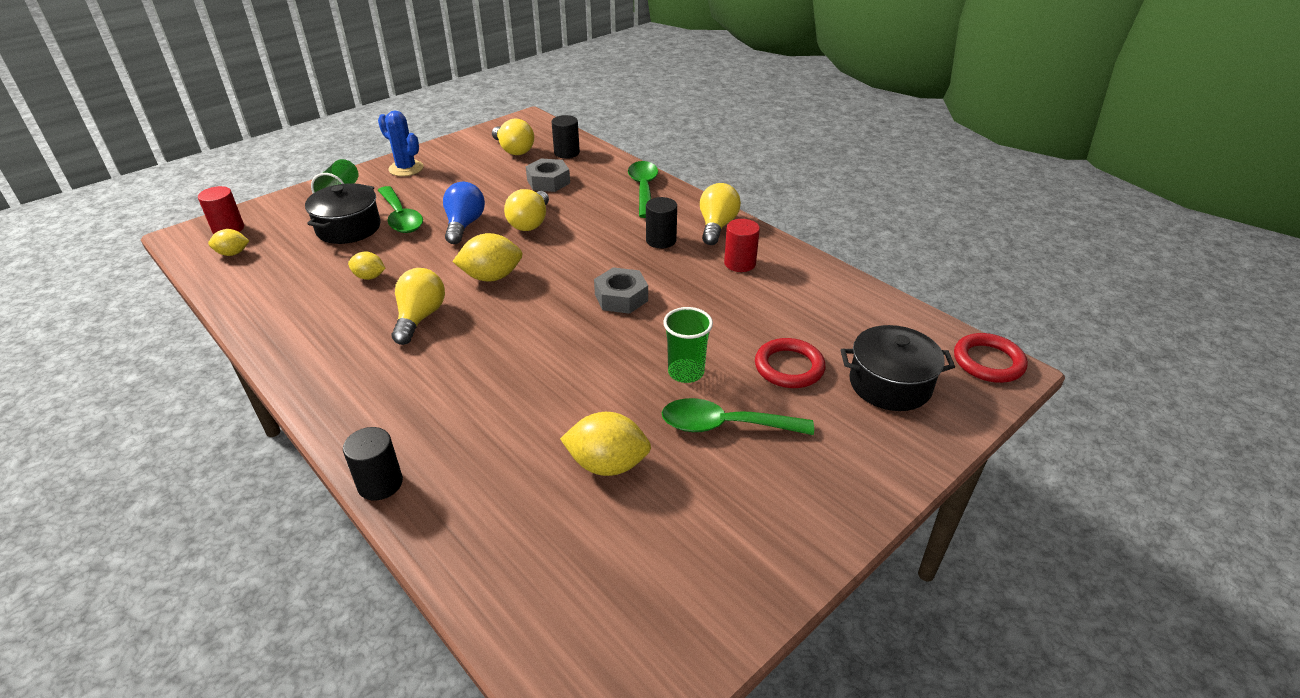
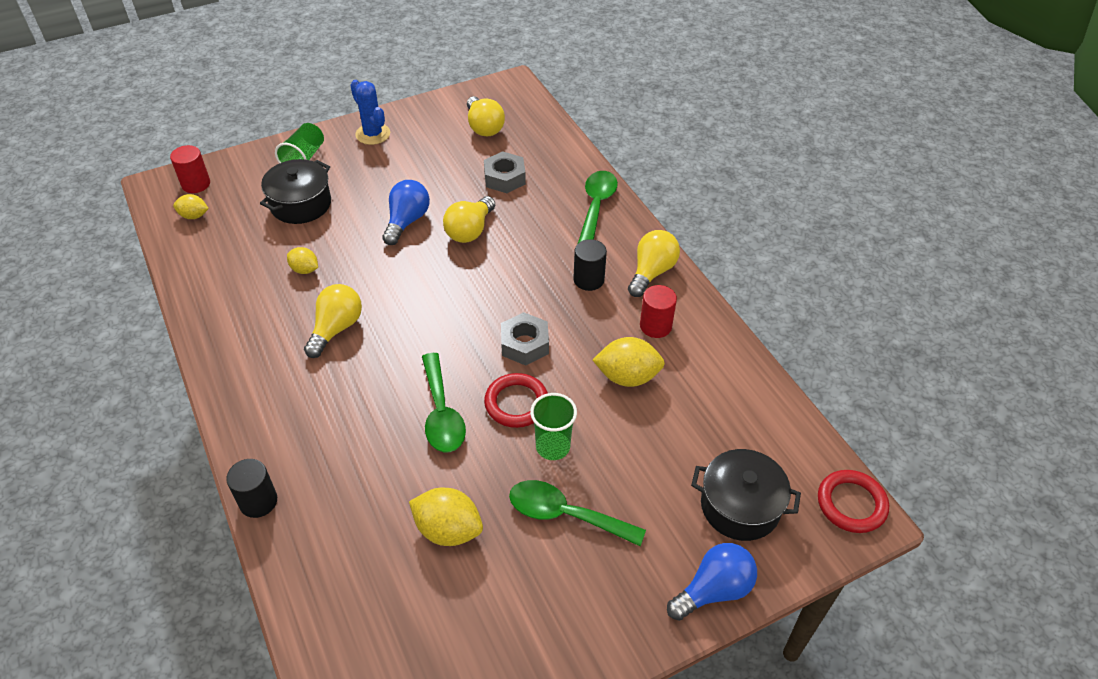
camera: 15 degrees right, 10 degrees up
(400, 217) = (351, 199): green spoon -> green spoon (441, 413)
(491, 277) = (413, 293): yellow lemon -> yellow lemon (627, 377)
(567, 153) = (536, 140): black cylinder -> none
(789, 367) = (651, 463): red ring -> red ring (516, 403)
(902, 457) = (713, 590): none -> blue light bulb

